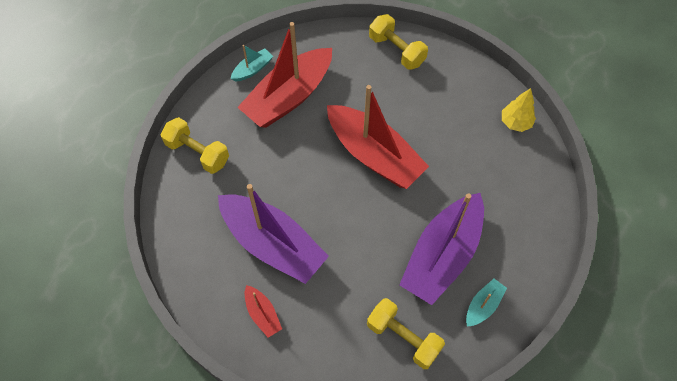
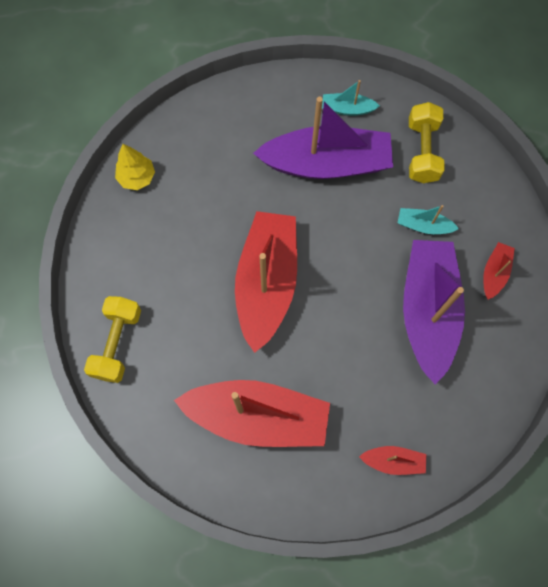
camera: 125 degrees left, 10 degrees up
(197, 153) = (393, 461): yellow dumbbell -> red boat
(252, 69) = (249, 485): turquoise boat -> turquoise boat (423, 225)

